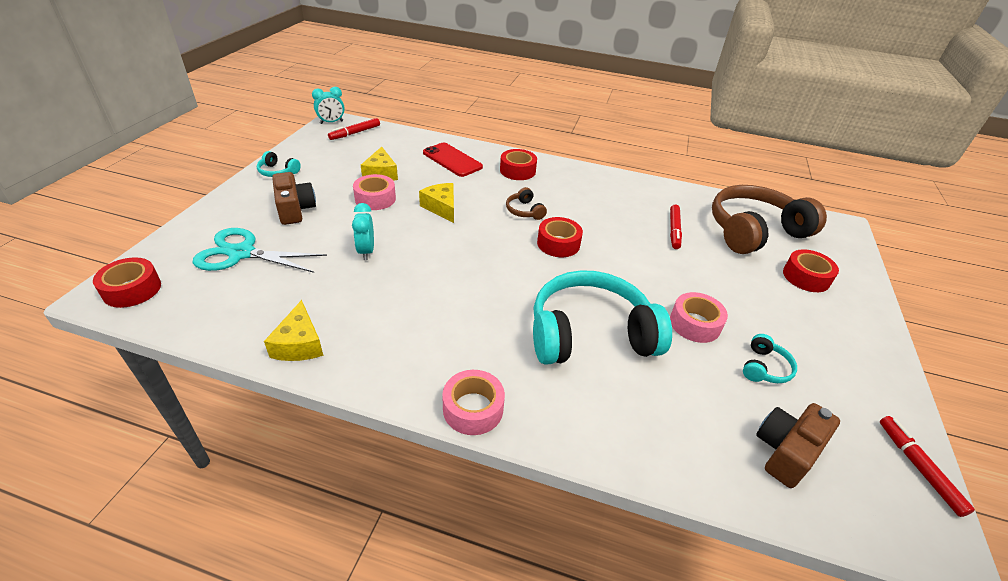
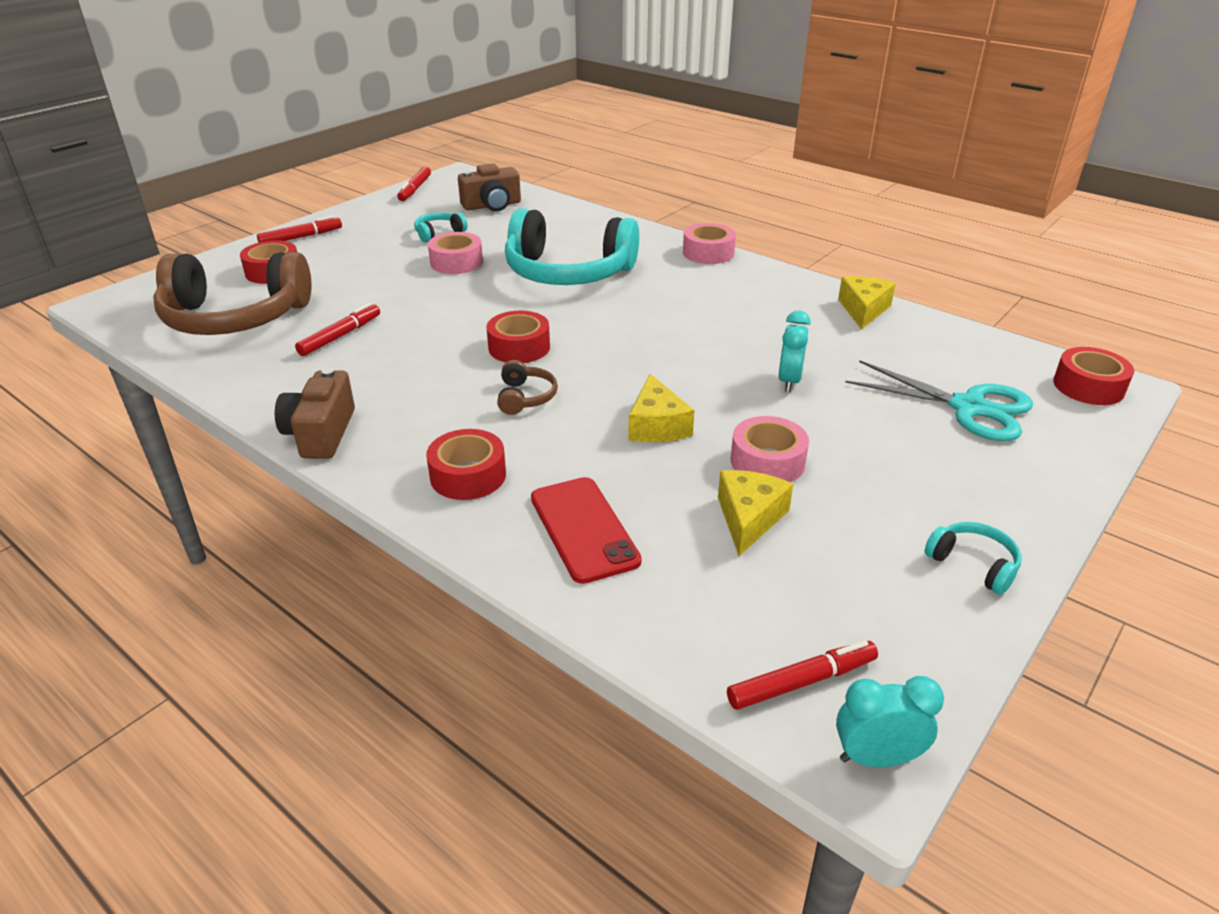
camera: 155 degrees left, 5 degrees down
(295, 209) = (910, 465): brown camera -> brown camera (321, 433)
(861, 326) = (301, 237): none -> red marker

